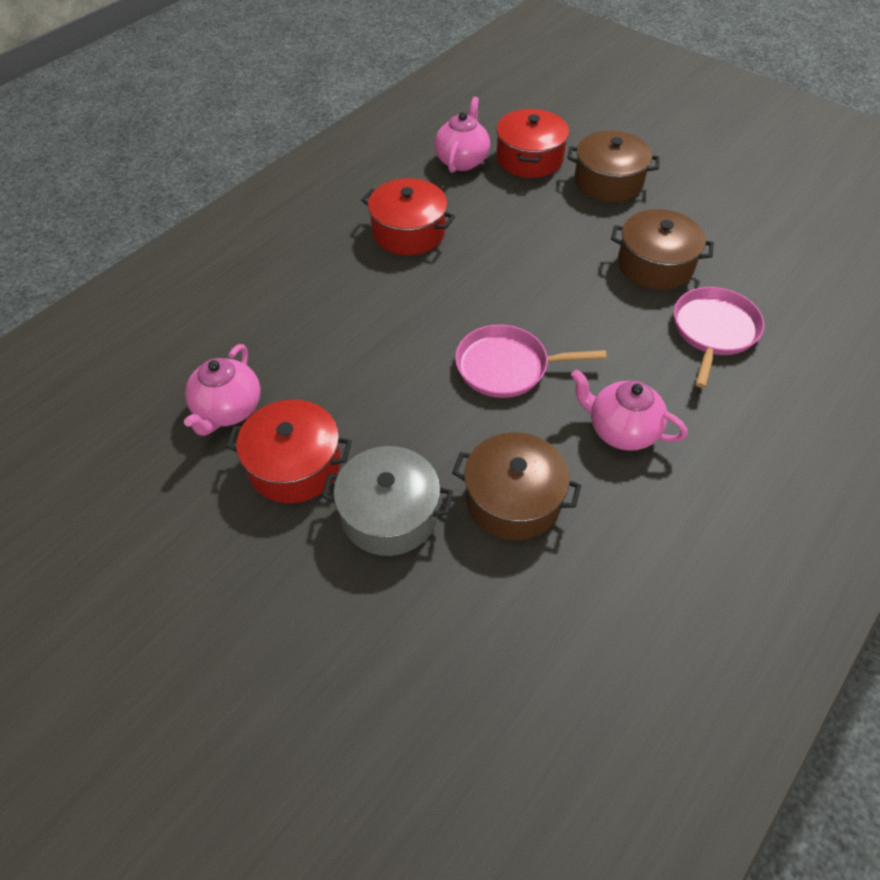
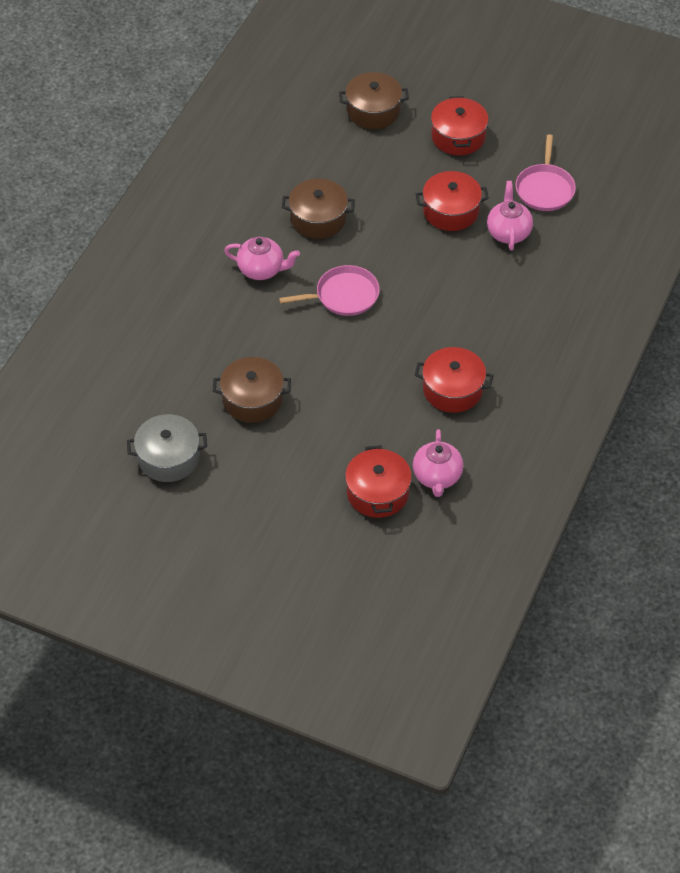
camera: 165 degrees right, 0 degrees up
(203, 617) = (458, 137): none -> red pot
(389, 514) = (385, 198): grey pot -> grey pot (168, 458)
(608, 182) = (302, 479): brown pot -> brown pot (373, 111)
(713, 331) = (206, 351): pink pan -> pink pan (545, 189)

